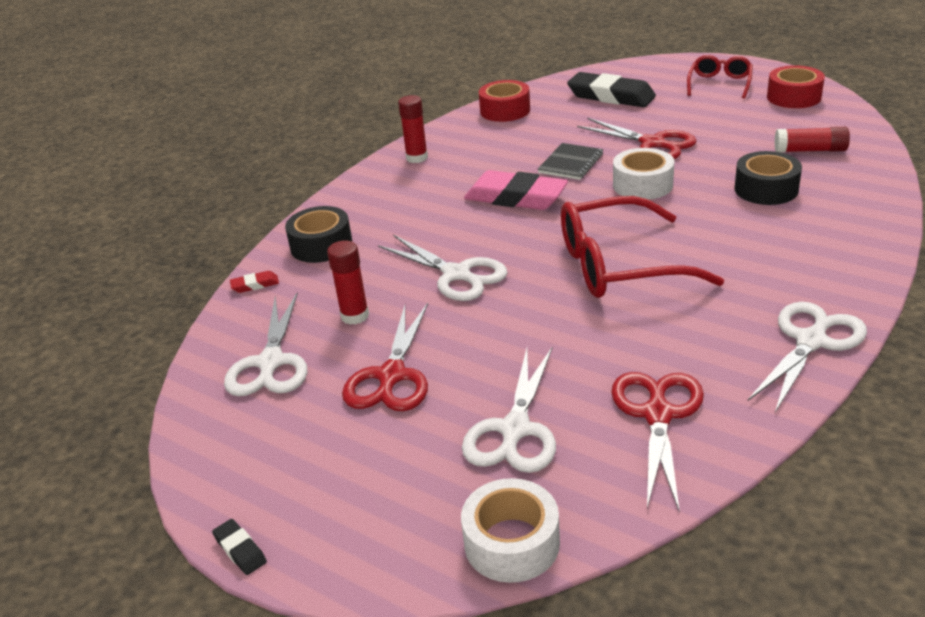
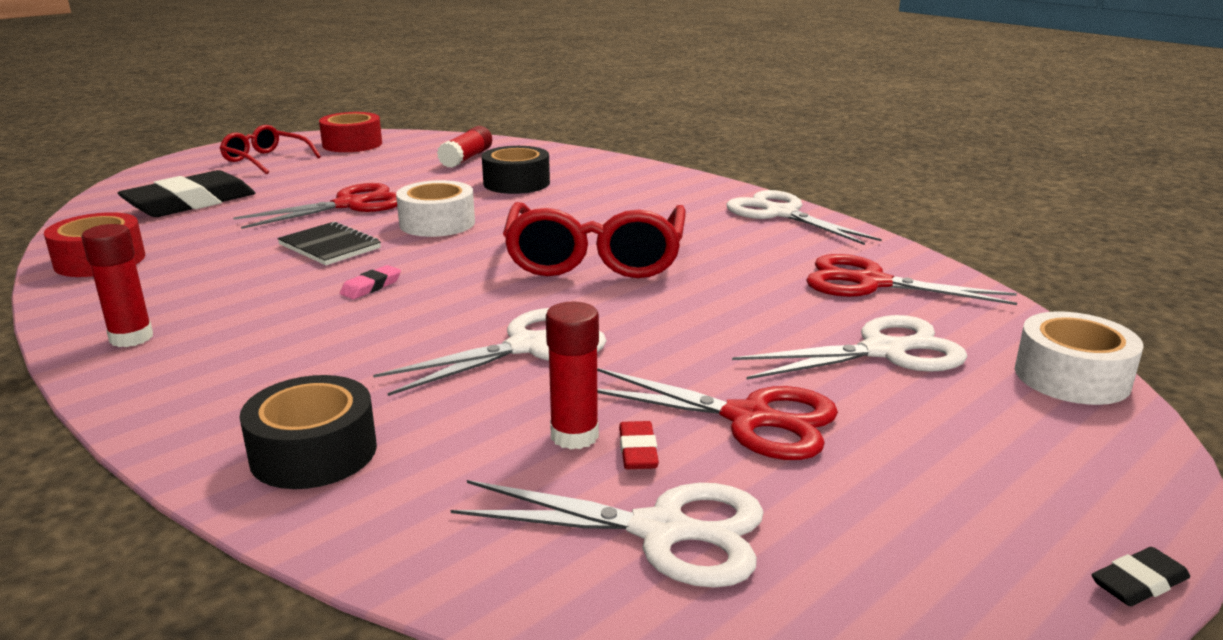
camera: 80 degrees left, 10 degrees down
(255, 285) = (378, 540): red eraser -> red eraser (638, 451)
(515, 197) = (371, 287): pink eraser -> pink eraser, size x0.42
(515, 429) = (883, 351): white scissors -> white scissors turned 45 degrees counterclockwise

